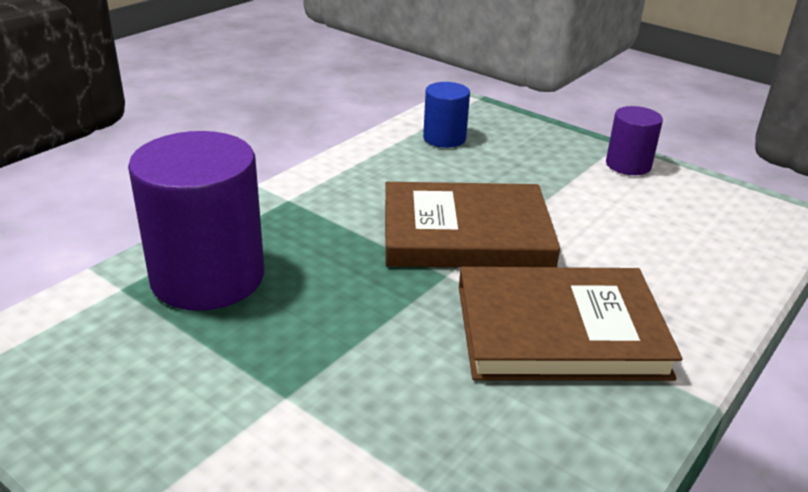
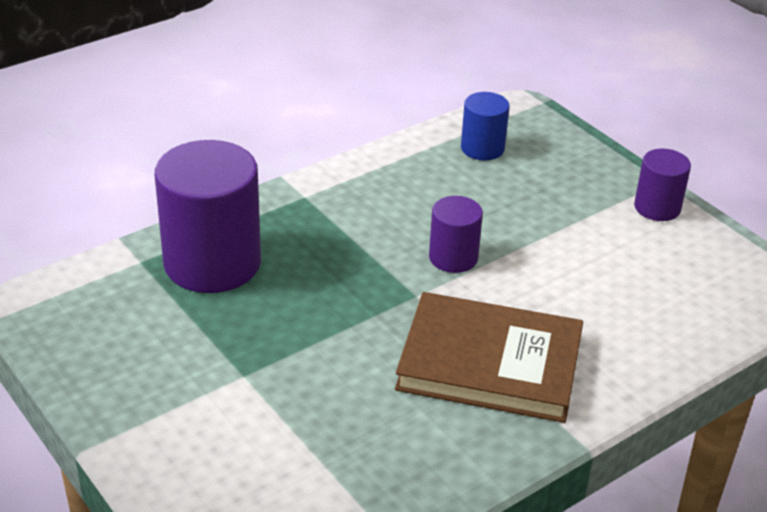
camera: 15 degrees right, 5 degrees up
(466, 233) = (453, 257): brown book -> purple cylinder

